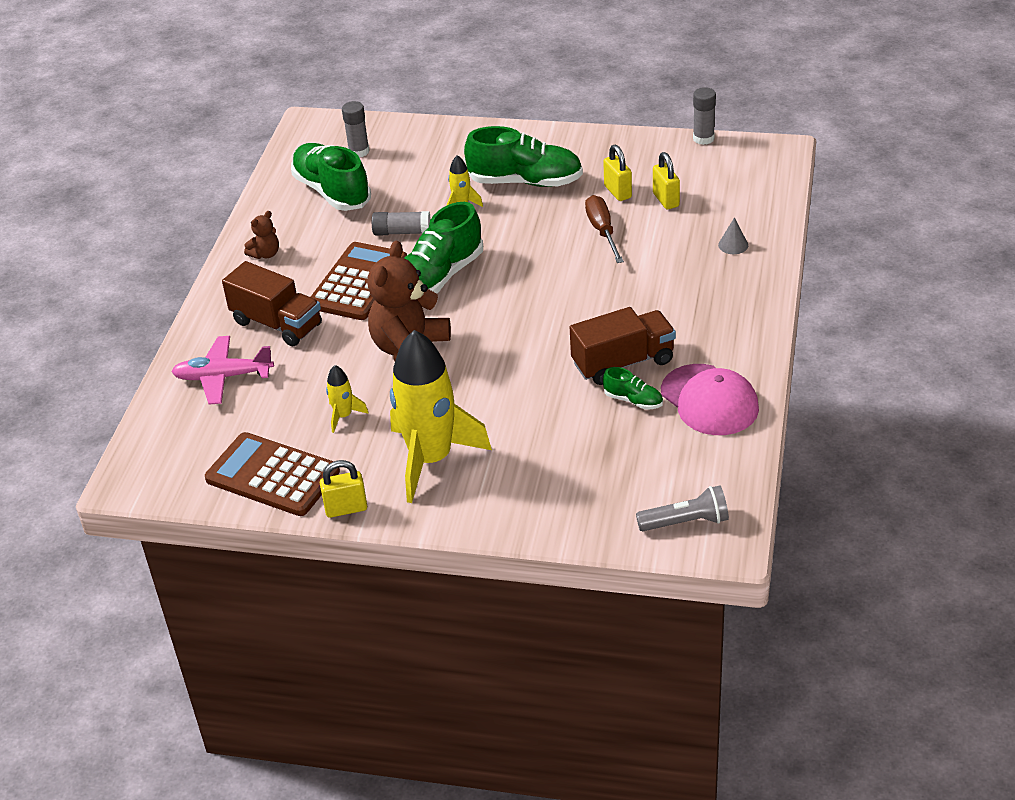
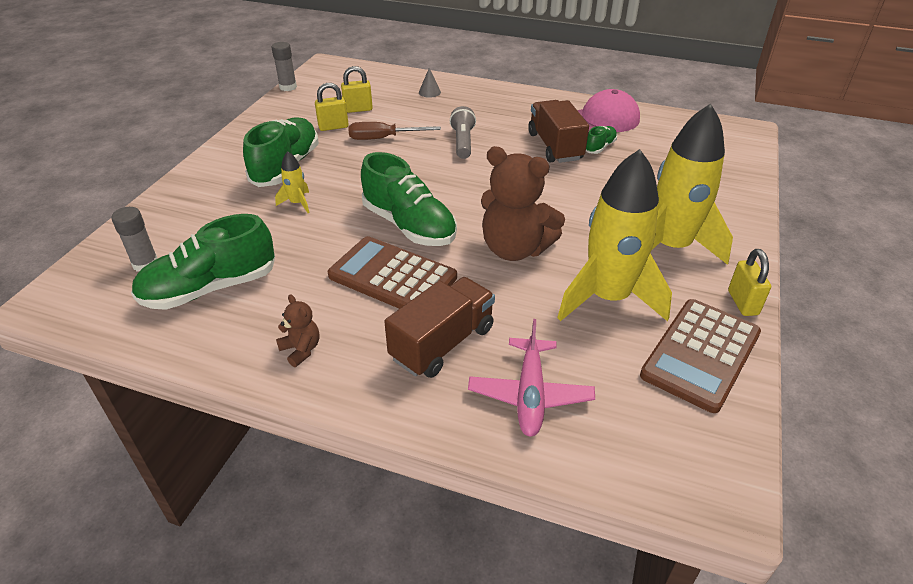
camera: 85 degrees left, 0 degrees up
(343, 416) = (608, 298): yellow rocket -> yellow rocket, size x2.40
(402, 232) = (320, 242): grey glue stick -> none
(686, 522) = (729, 141): grey flashlight -> grey flashlight (462, 142)

